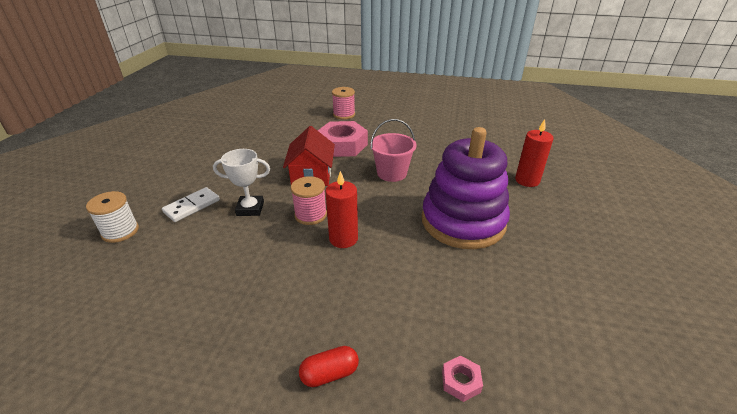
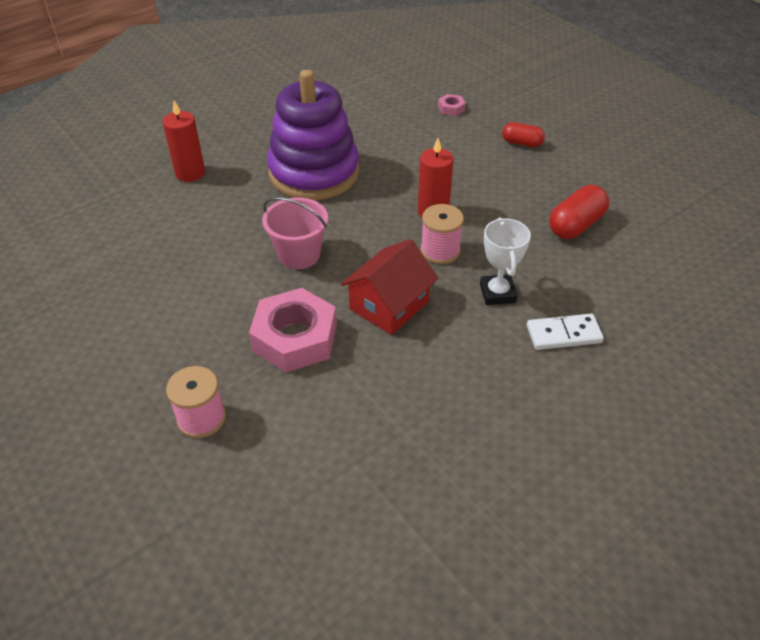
camera: 140 degrees left, 10 degrees up
(120, 231) = (657, 339): white spool -> none
(213, 291) = (575, 225): none -> red capsule
(250, 209) = (497, 293): white trophy -> white trophy turned 45 degrees clockwise

